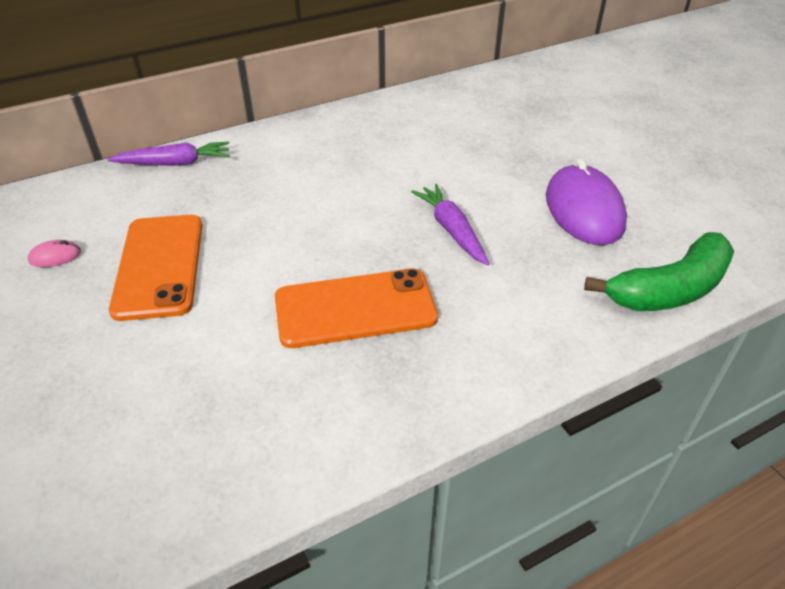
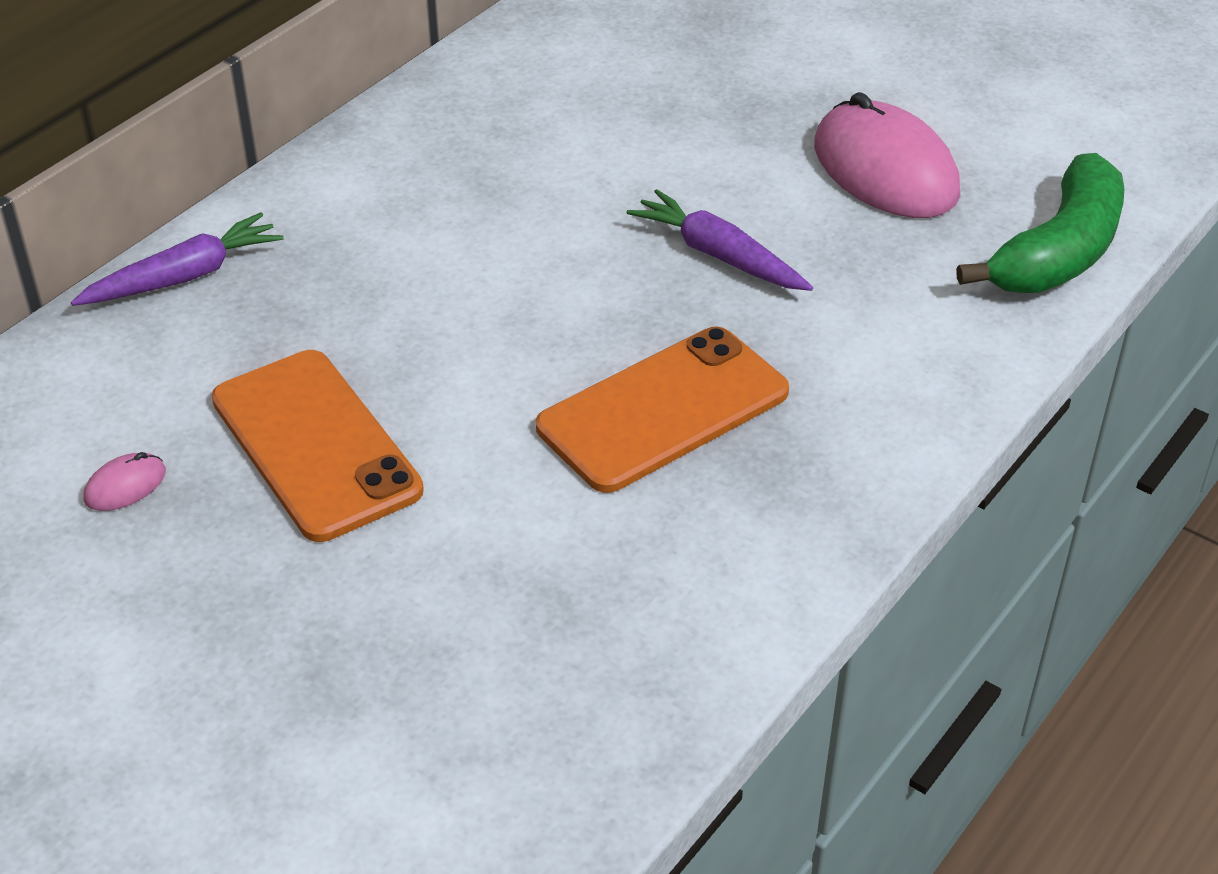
camera: 25 degrees left, 0 degrees up
(584, 210) = (885, 170): purple mouse -> pink mouse

